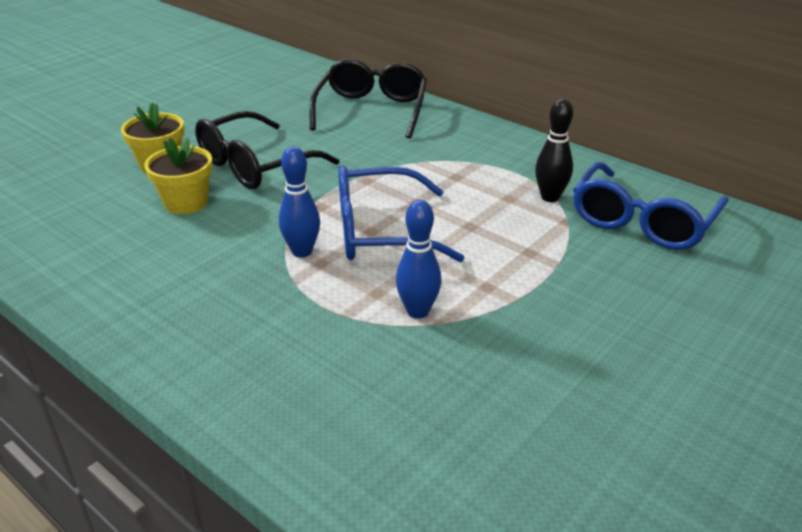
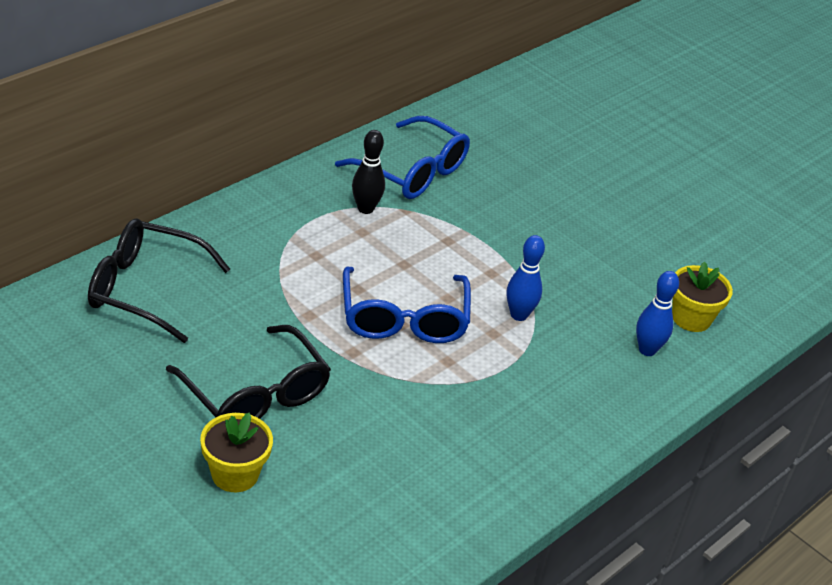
camera: 90 degrees left, 5 degrees up
(186, 202) = (326, 451): yellow flower pot -> yellow flower pot (691, 318)
(302, 251) = (429, 371): blue bowling pin -> blue bowling pin (647, 350)

